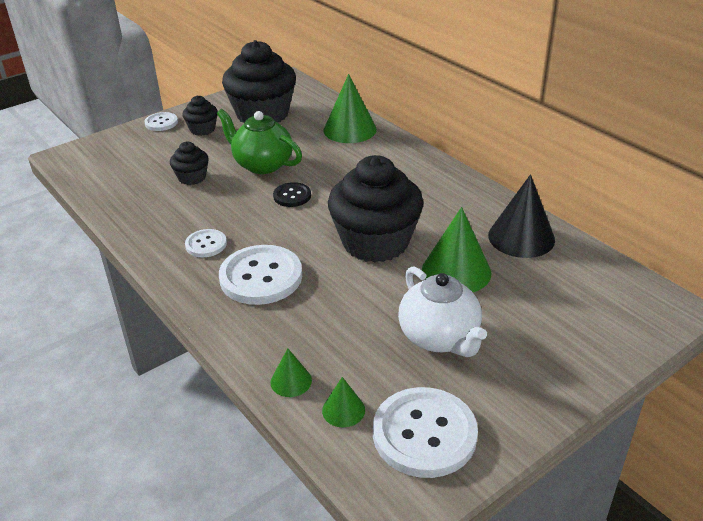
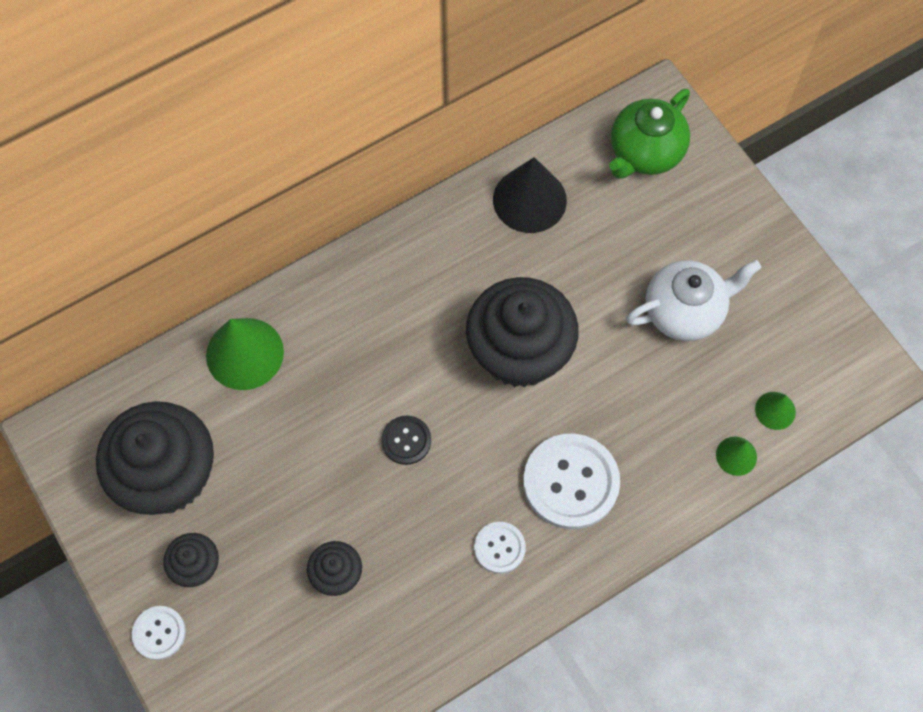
camera: 85 degrees left, 30 degrees up
(262, 164) = (319, 477): green teapot -> green teapot (645, 153)
(424, 434) = (805, 345): white button -> none
(456, 271) = (582, 277): green cone -> none

